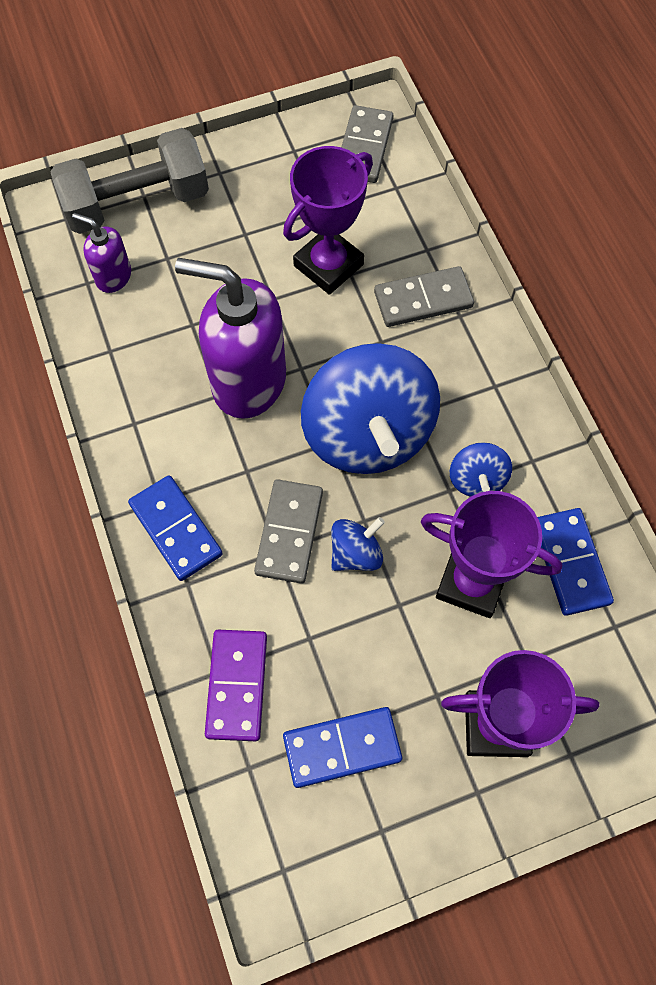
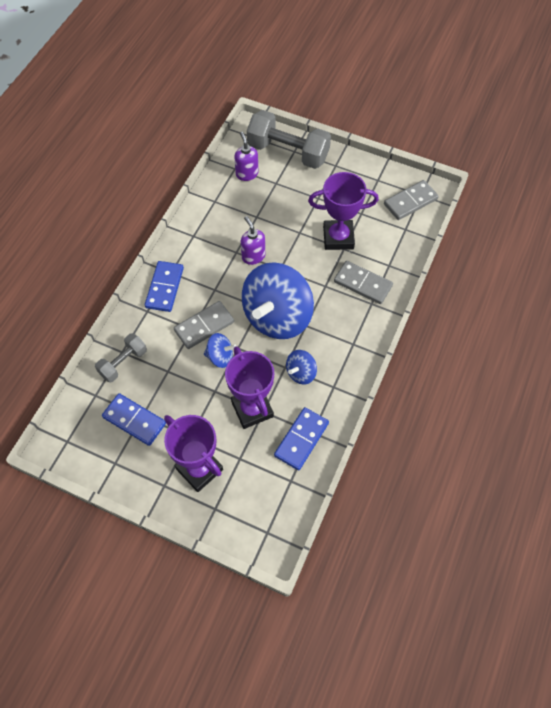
camera: 45 degrees right, 5 degrees down
(236, 685) = (123, 363): purple domino -> grey dumbbell
(248, 381) = (253, 256): purple soap dispenser -> purple soap dispenser, size x0.49

